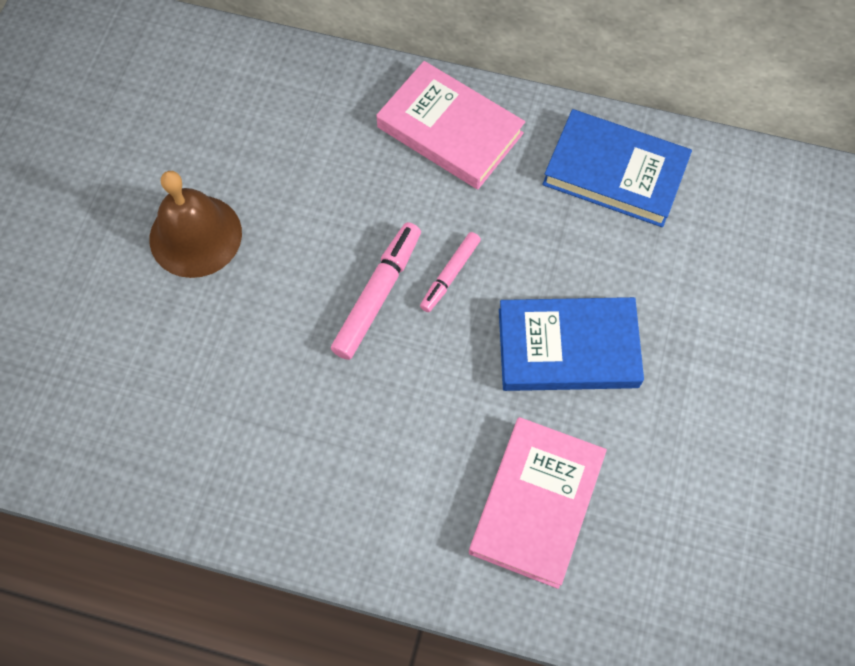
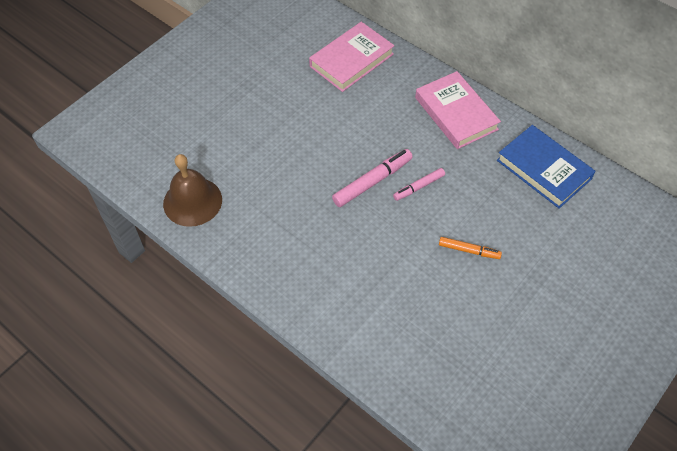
camera: 25 degrees right, 10 degrees down
(195, 235) = (288, 116): brown bell -> brown bell (192, 201)
(536, 503) = (409, 324): pink book -> pink book (351, 60)
(568, 348) = (469, 250): blue book -> orange marker

